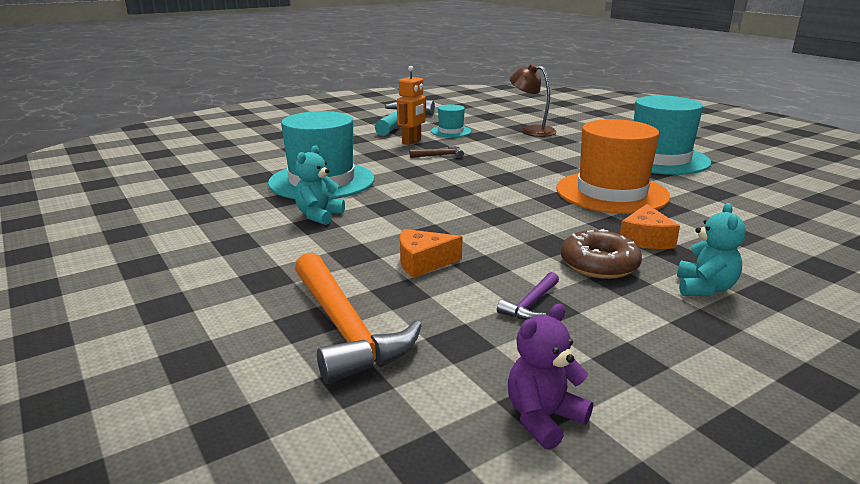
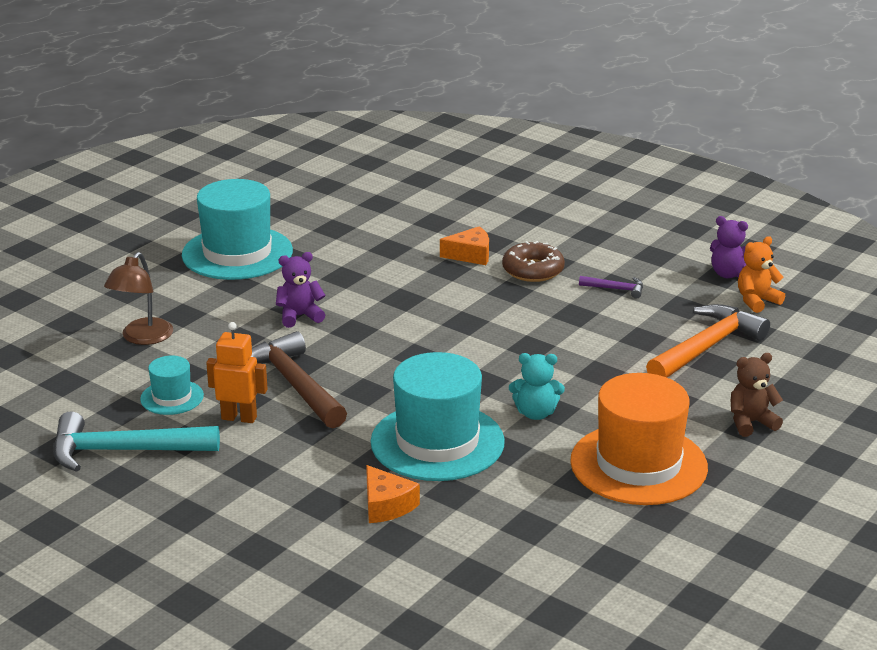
camera: 110 degrees left, 5 degrees up
(171, 310) = (751, 423): none -> brown teddy bear
(423, 262) = (588, 339): orange cheese -> orange cheese (386, 505)
(437, 417) = (757, 301): none -> orange teddy bear
(440, 155) = (294, 384): brown hammer -> brown hammer, size x2.18
(540, 166) = (299, 316): none -> purple teddy bear
(611, 192) = (366, 273): orange hat -> orange hat (638, 464)
(704, 288) = (541, 234): turquoise teddy bear -> none

